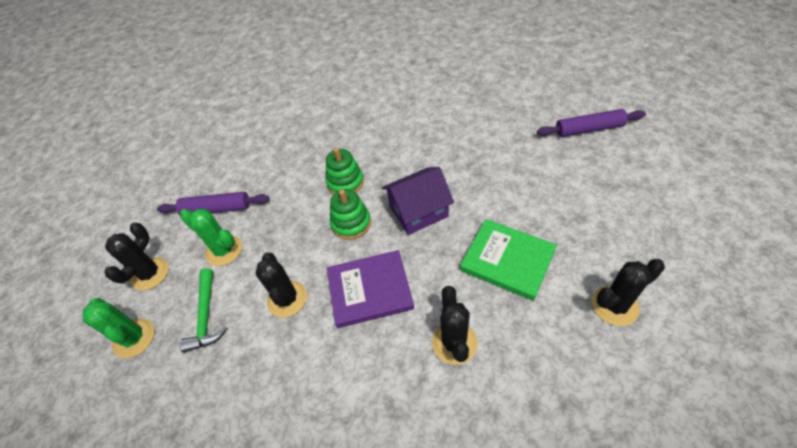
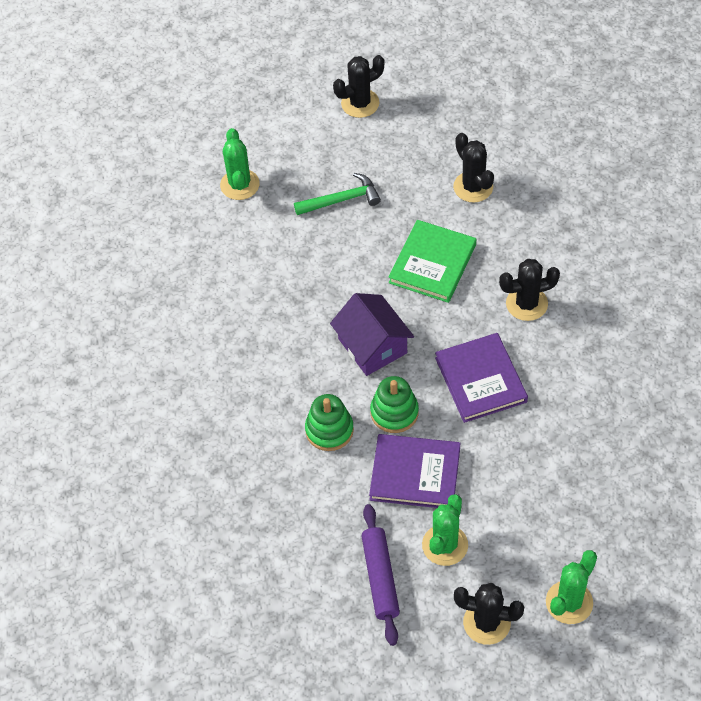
camera: 100 degrees left, 5 degrees up
(206, 316) = (532, 534): green hammer -> green hammer (341, 200)
(287, 299) = (501, 457): black cactus -> black cactus (360, 103)
(292, 234) = (415, 473): none -> purple book
(589, 129) = (240, 185): purple rolling pin -> green cactus

